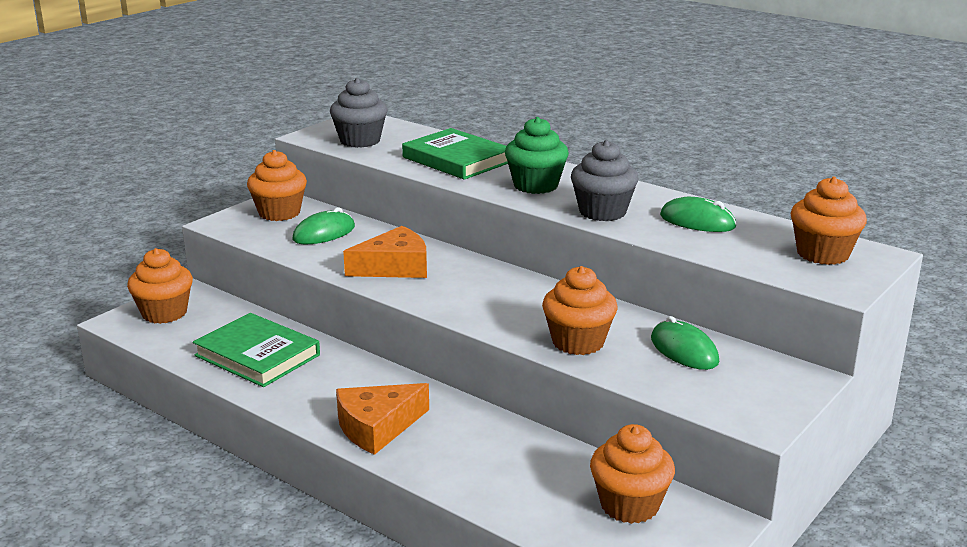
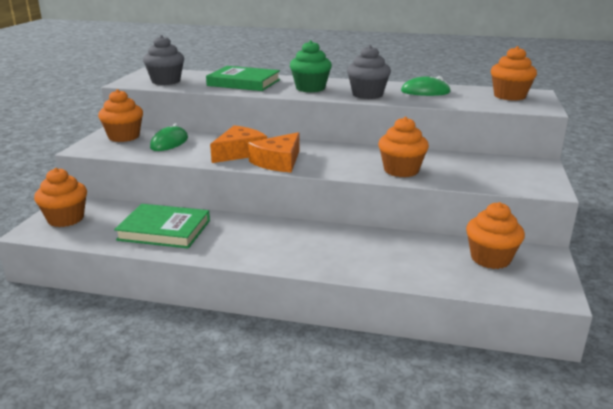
camera: 25 degrees left, 0 degrees up
(377, 427) = (293, 253): orange cheese -> orange cheese (278, 162)
(684, 350) = (463, 163): green mouse -> none

